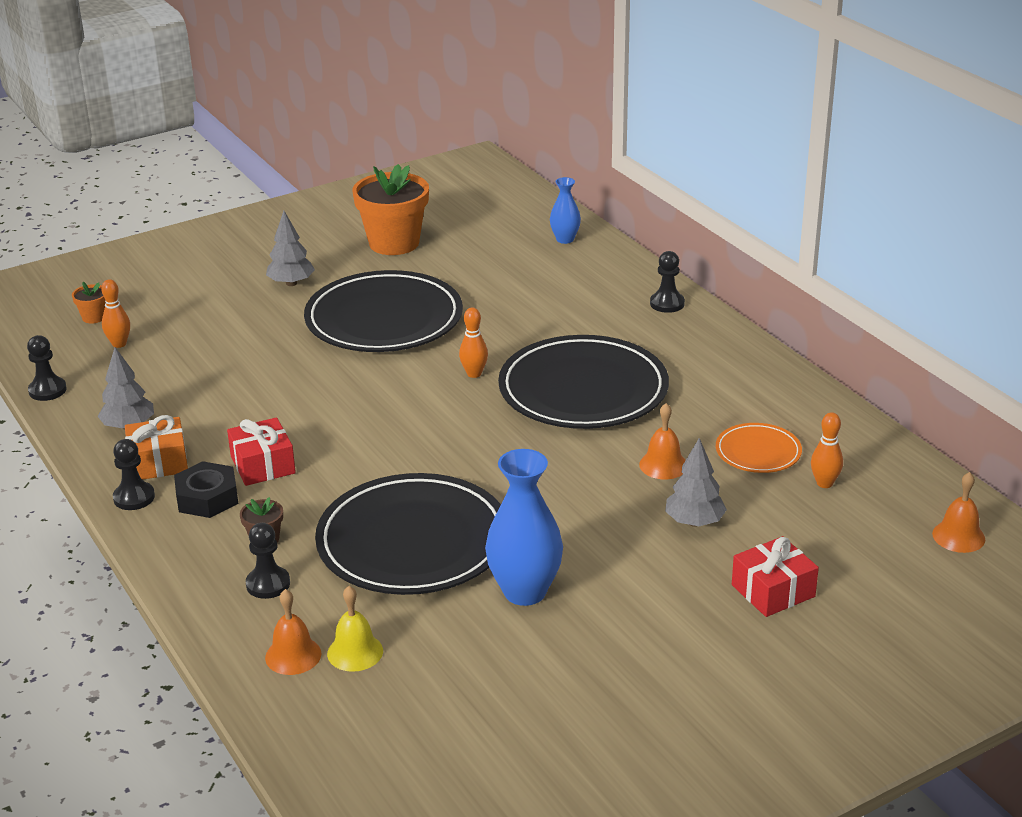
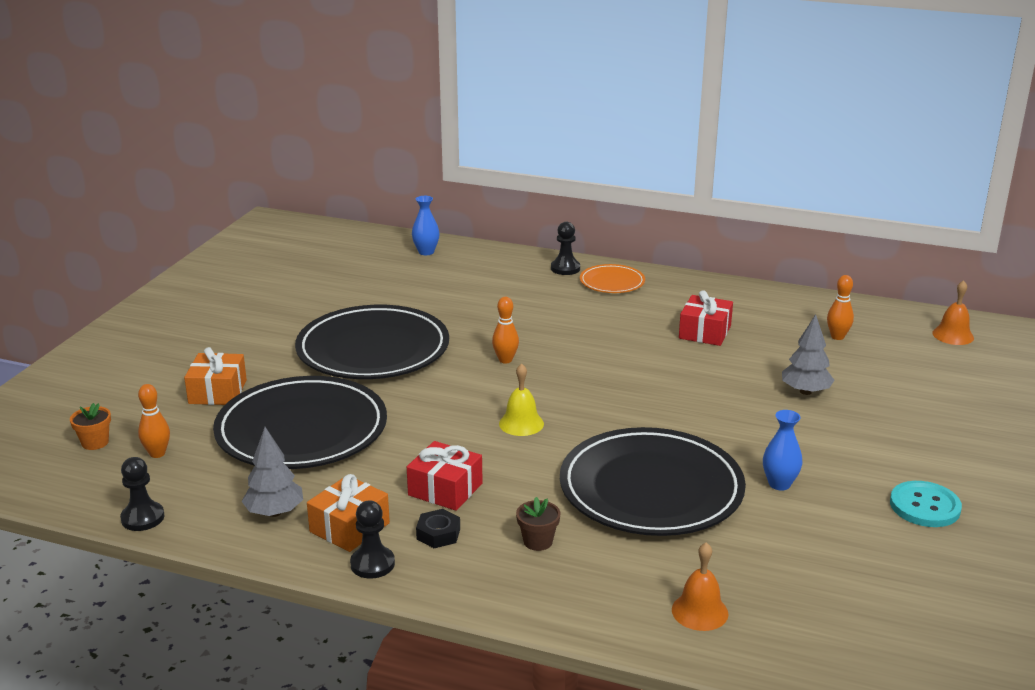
camera: 40 degrees left, 5 degrees down
(207, 498) = (438, 534): black nut -> black nut, size x0.65
(223, 309) = (217, 392): none -> orange gift
(268, 584) = (595, 572): black pawn -> none
(291, 283) = (249, 352): grey tree -> none
(355, 652) = (738, 584): yellow bell -> yellow bell (521, 423)
(394, 243) = (293, 296): orange flower pot -> none
(524, 592) = (779, 484): blue vase -> blue vase, size x0.56
(583, 390) = (600, 341): black plate -> black plate (302, 430)
(620, 677) = (924, 506): none -> turquoise button
(663, 465) = (729, 366): orange bell -> none
(758, 452) = (771, 334): orange plate -> orange plate (612, 282)
(773, 591) = (916, 410): red gift -> red gift (704, 332)

